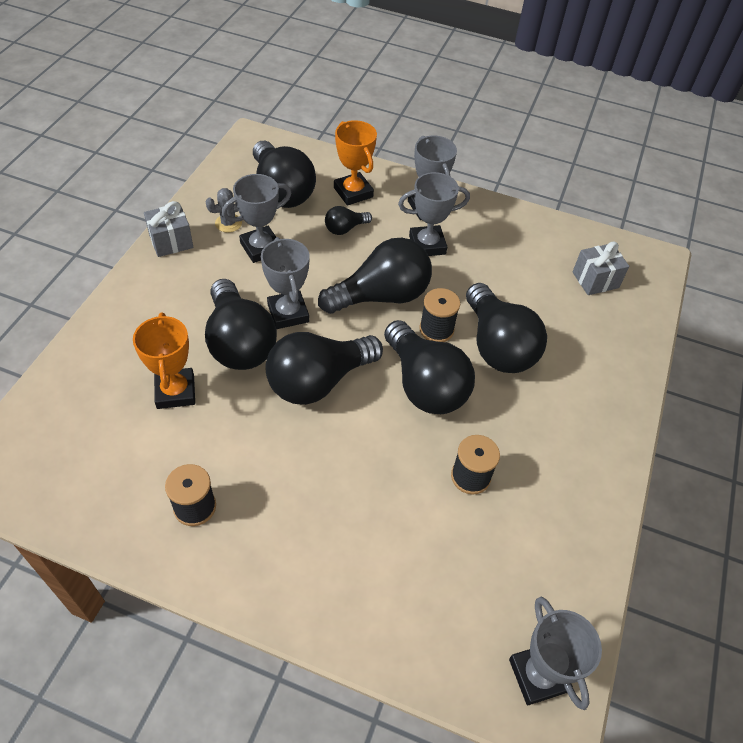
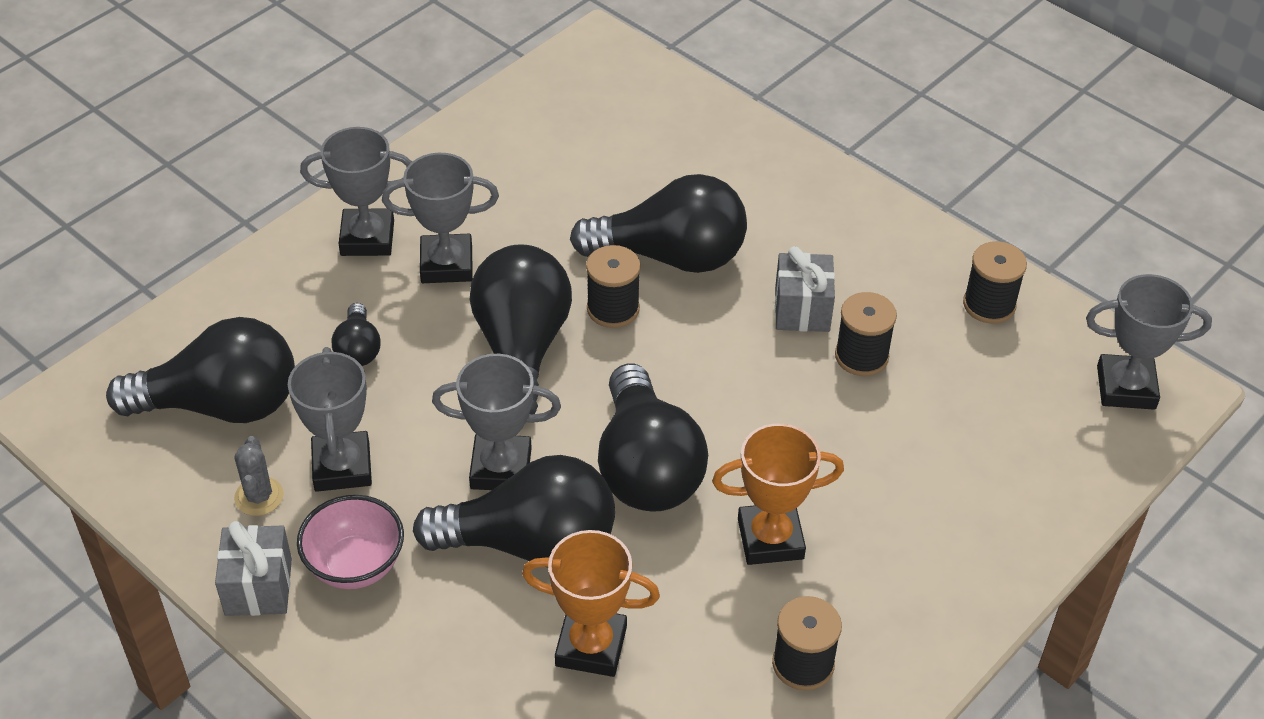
camera: 65 degrees left, 5 degrees down
(197, 273) = (355, 565): none -> pink bowl
(353, 192) = (281, 314): orange trophy -> orange trophy (770, 539)
(424, 384) = (702, 353): black light bulb -> none
(427, 245) = (446, 264): grey trophy -> grey trophy turned 75 degrees clockwise
(568, 550) = (989, 305): none -> black spool
(595, 280) = (605, 117): grey gift -> grey gift (802, 309)

